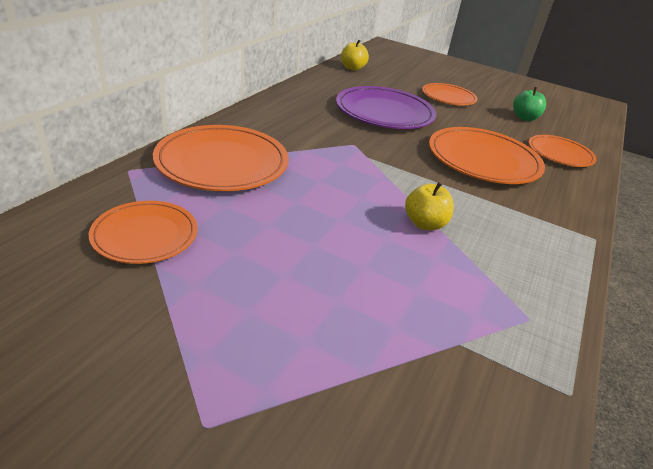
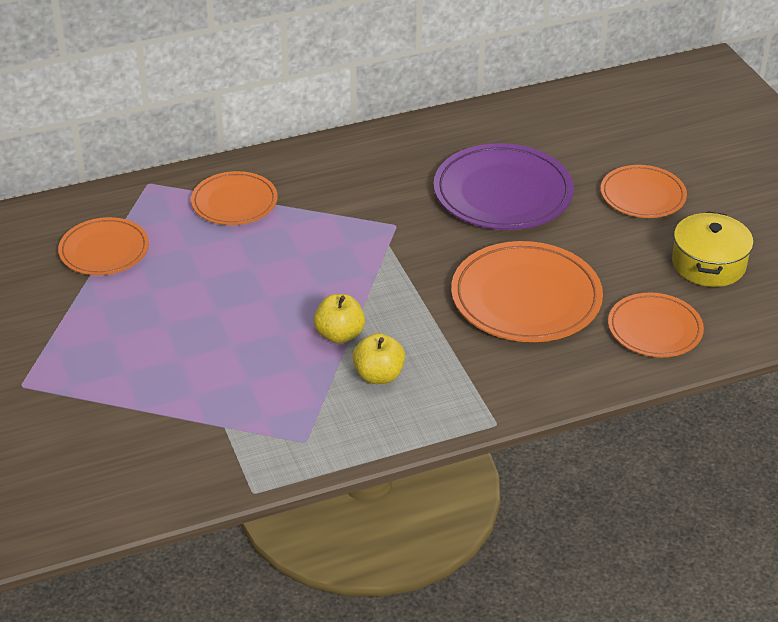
camera: 45 degrees right, 5 degrees up
(222, 163) = (234, 202): orange plate -> orange plate, size x0.61
(352, 68) = (571, 105): yellow apple -> yellow apple (378, 375)
(524, 118) = (708, 264): green apple -> yellow pot

